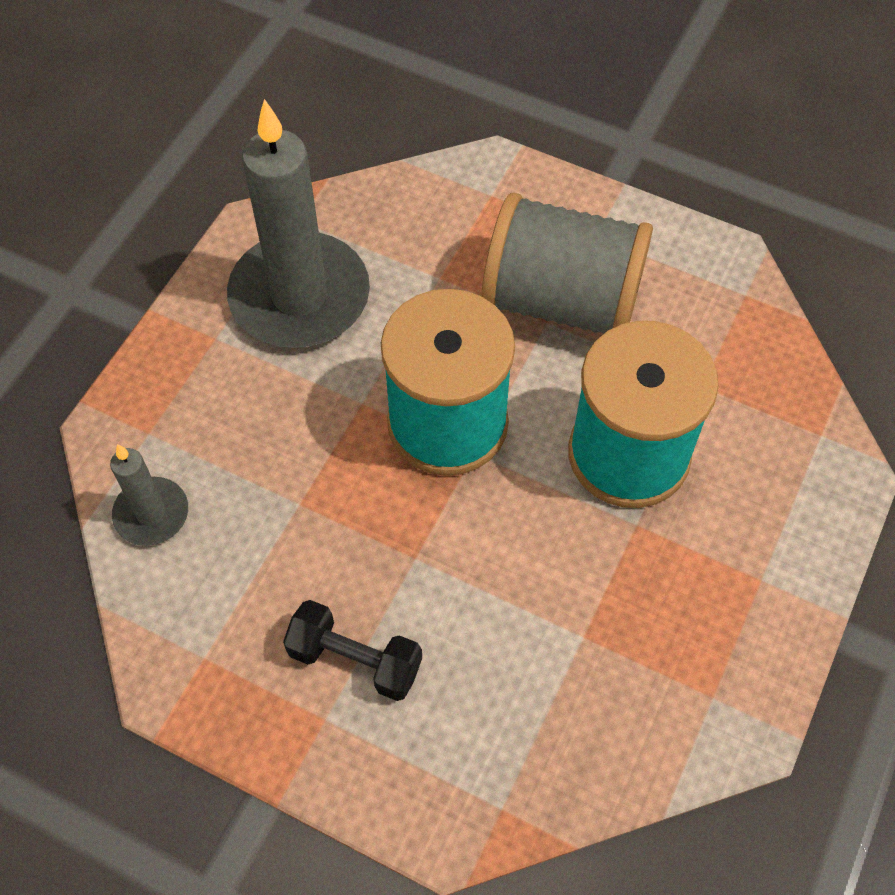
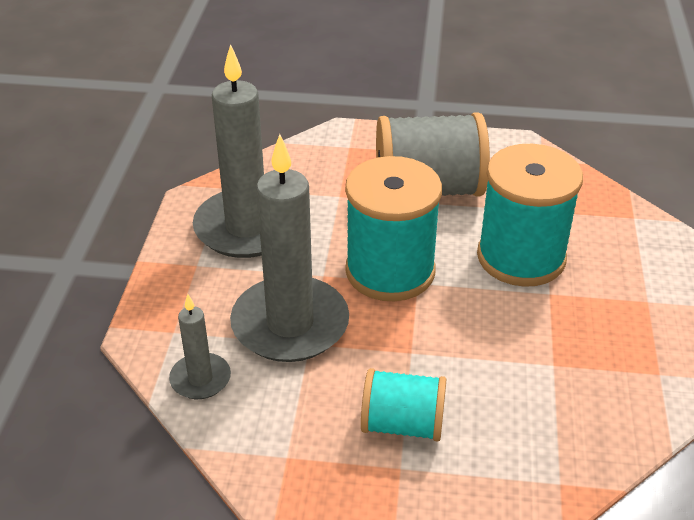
camera: 20 degrees left, 20 degrees down
(288, 467) = (290, 324): none -> grey candle
(355, 660) = (402, 424): black dumbbell -> turquoise spool

